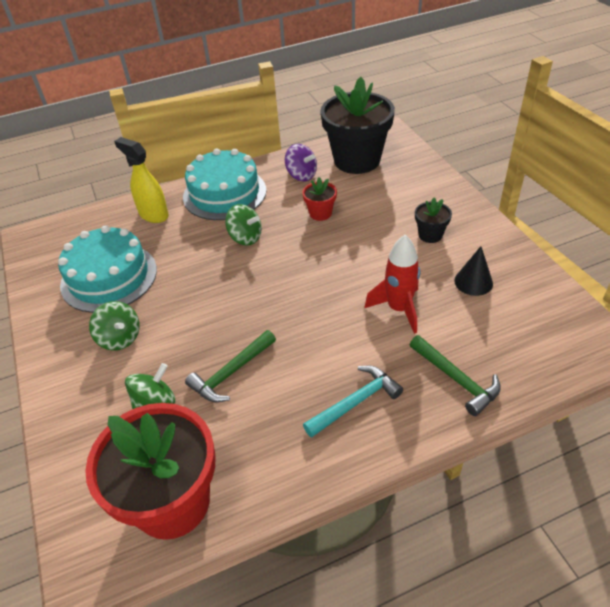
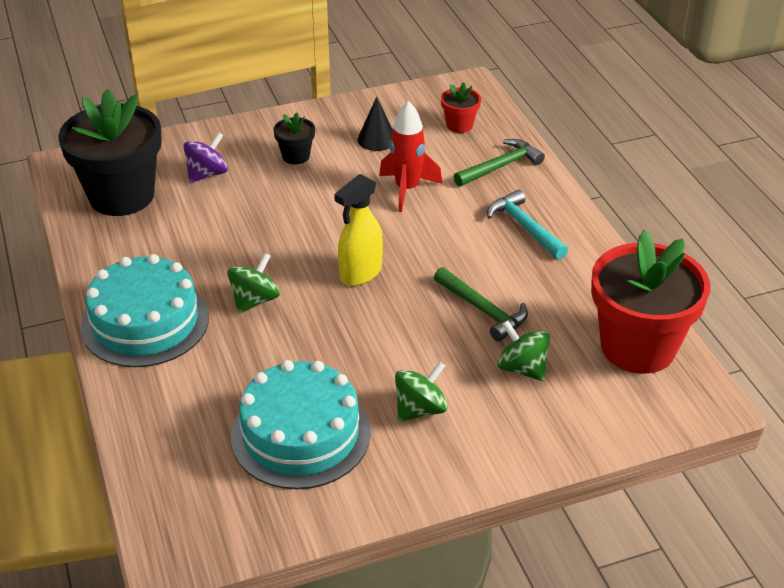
camera: 90 degrees left, 5 degrees down
(153, 215) = (168, 398): yellow spray bottle -> yellow spray bottle (360, 273)
(301, 175) = (133, 246): purple spinning top -> purple spinning top (207, 174)
(320, 213) = (226, 234): red flower pot -> red flower pot (459, 125)

